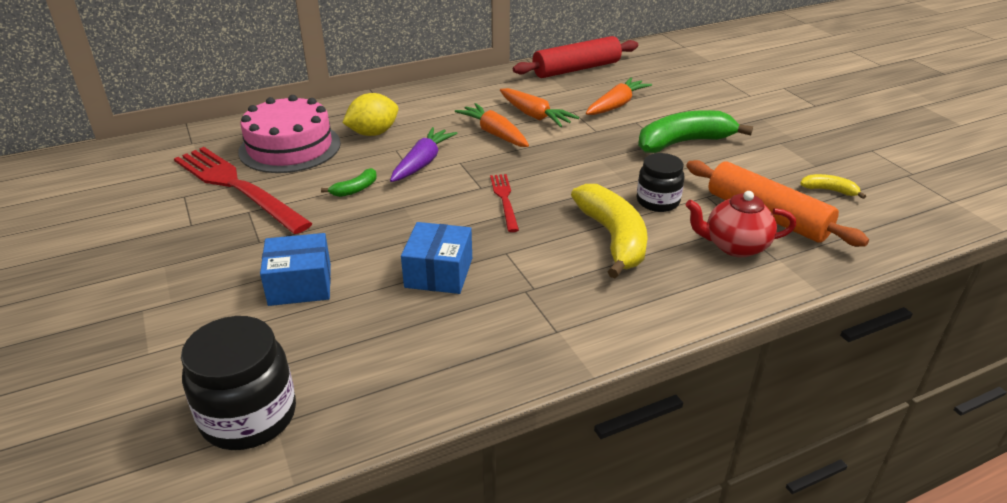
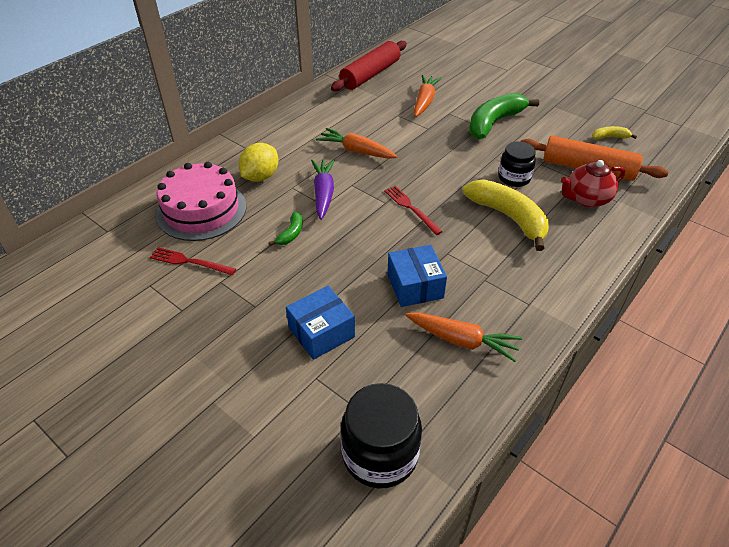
camera: 25 degrees left, 10 degrees up
(237, 187) = (190, 262): red fork -> red fork, size x0.49
(534, 116) = (373, 126): orange carrot -> orange carrot (462, 341)

